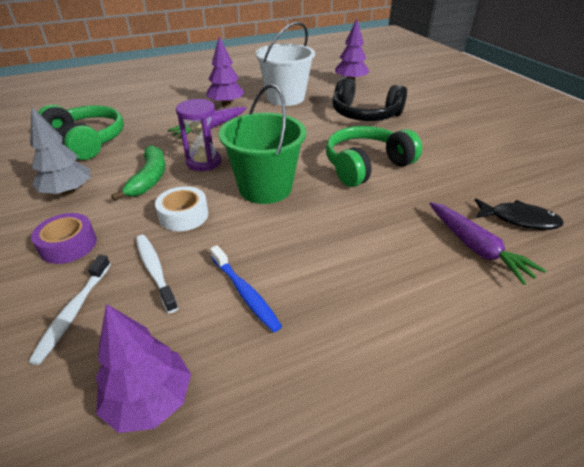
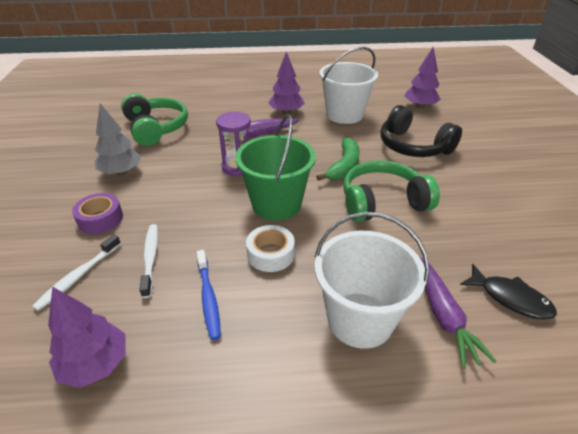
camera: 20 degrees right, 0 degrees up
(149, 178) = (186, 173): green banana -> green banana (344, 166)
(183, 215) = (196, 214): white tape -> white tape (270, 254)
(407, 271) = (360, 319): none -> white bucket

